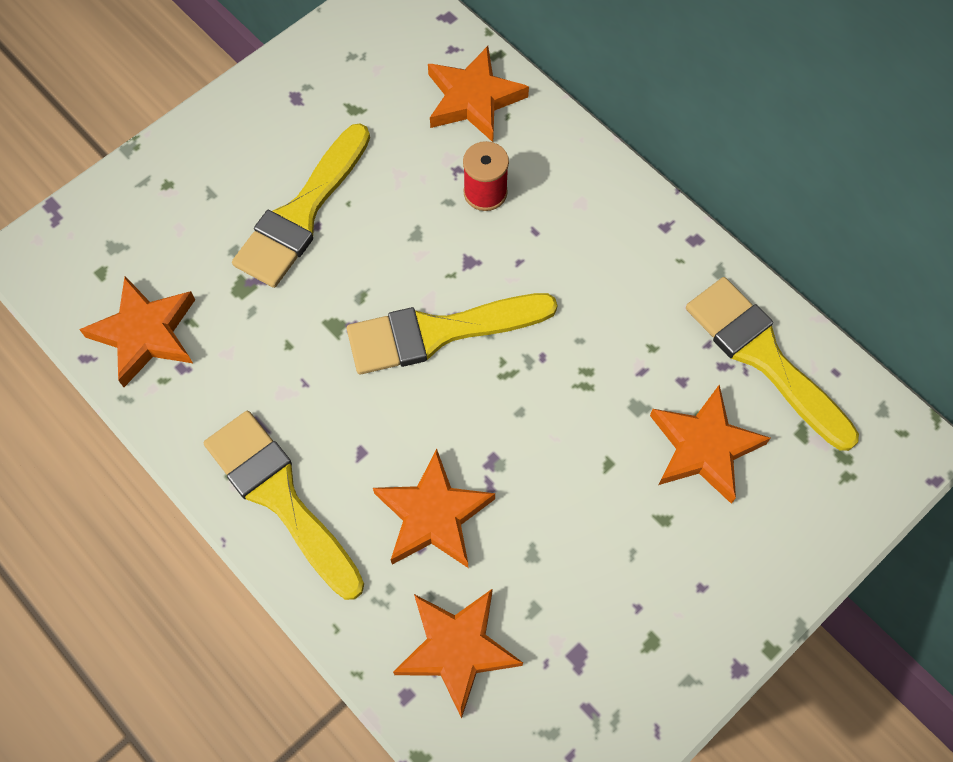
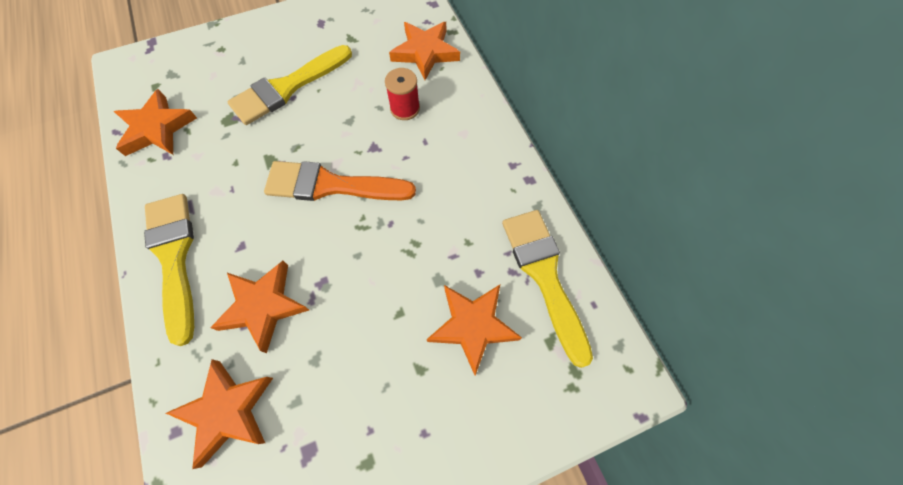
camera: 20 degrees right, 0 degrees up
(439, 332) = (331, 185): yellow brush -> orange brush

